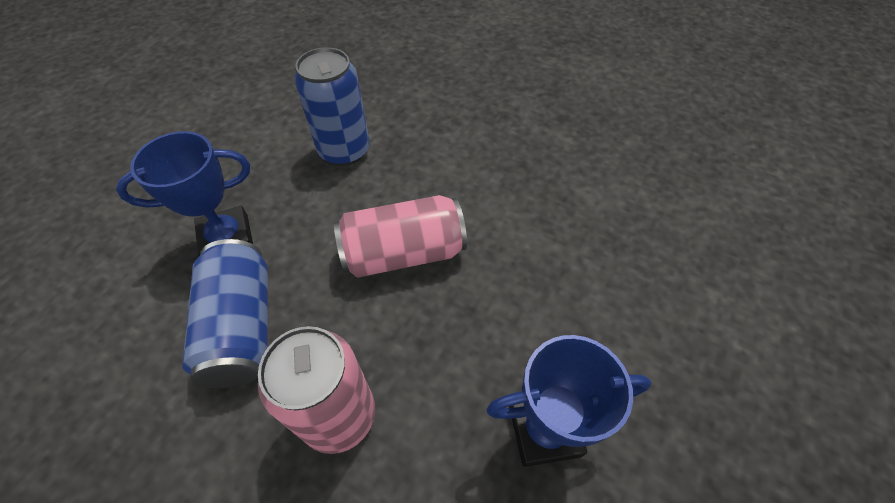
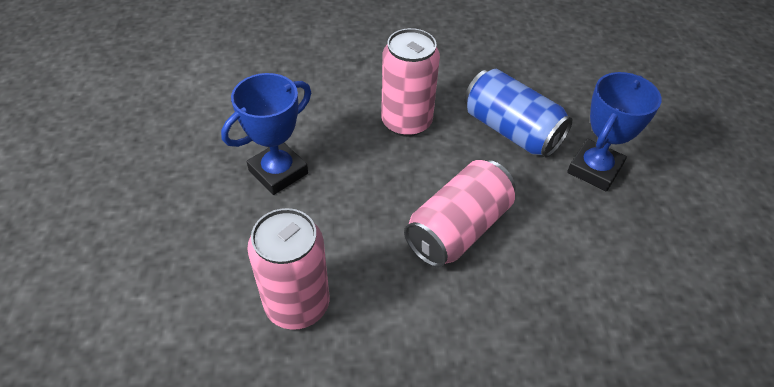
camera: 145 degrees right, 5 degrees down
(344, 151) = (613, 297): blue can -> none
(586, 264) = (297, 304): none -> pink can

